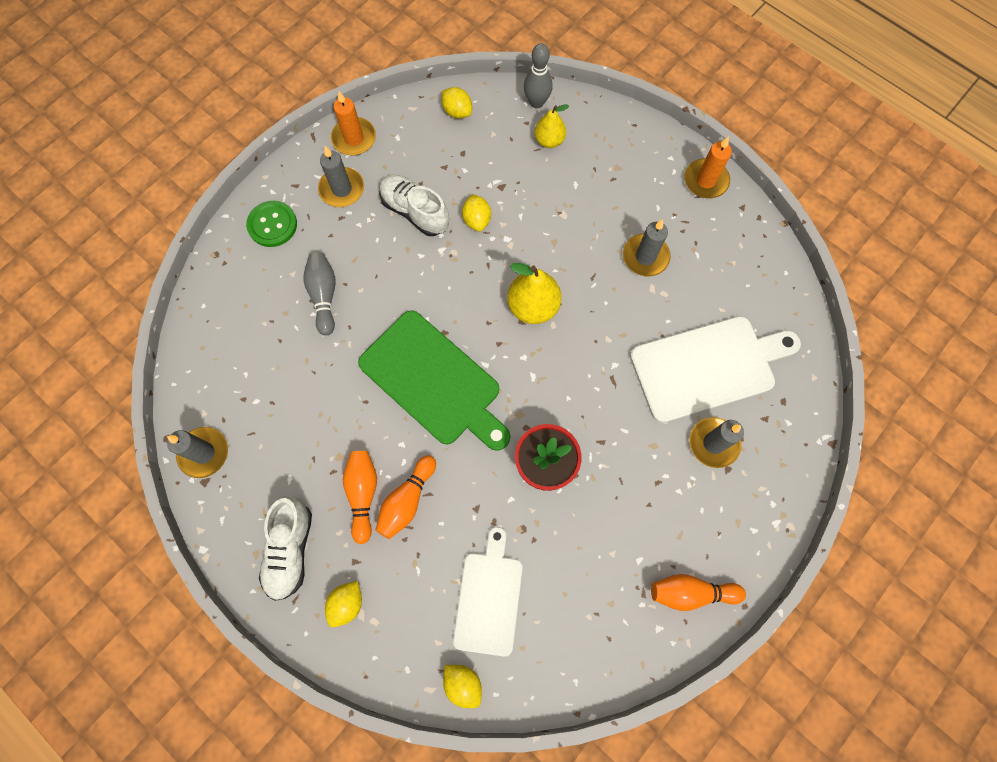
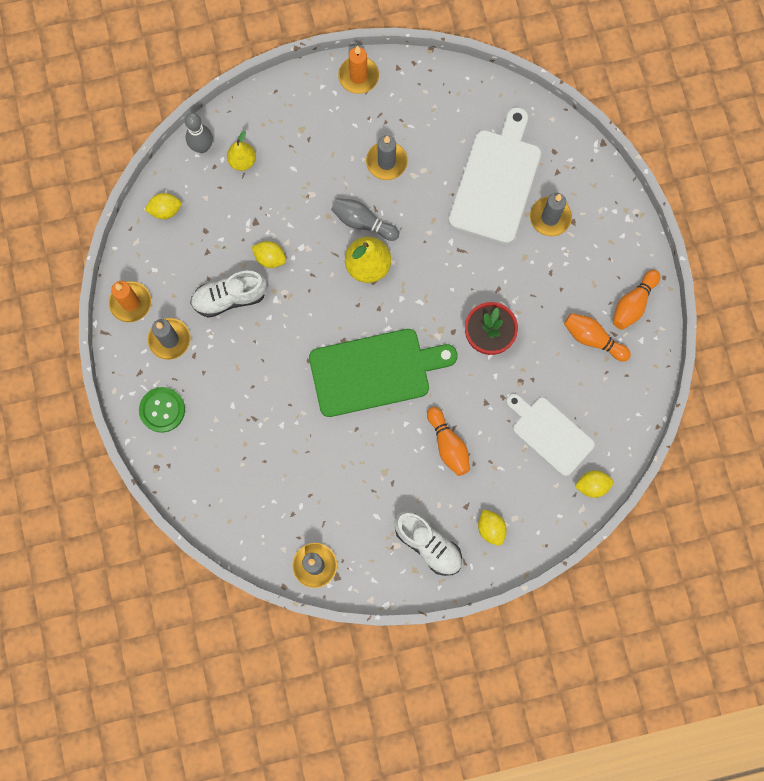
camera: 55 degrees left, 5 degrees up
(324, 296) = (251, 407): grey bowling pin -> grey bowling pin (363, 222)
(363, 494) = (423, 472): orange bowling pin -> orange bowling pin (593, 339)

